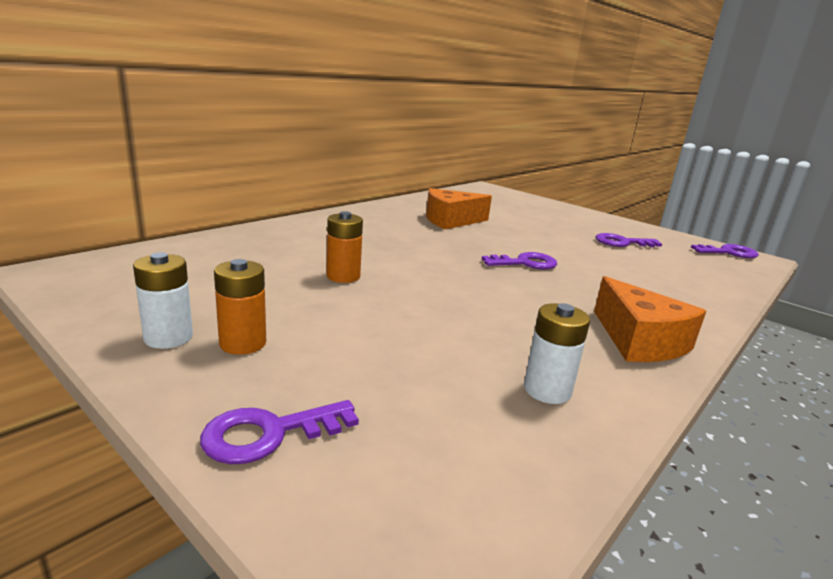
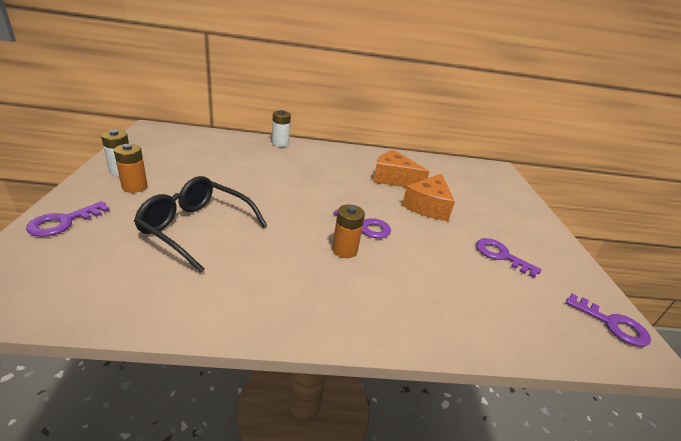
camera: 45 degrees right, 10 degrees up
(269, 434) = (63, 222): purple key -> purple key turned 75 degrees counterclockwise
(343, 276) = (242, 180): orange battery -> orange battery (344, 250)
(426, 339) = (196, 228): none -> black glasses
(547, 390) = (178, 284): white battery -> white battery (280, 143)
(639, 340) = (299, 306): orange cheese -> orange cheese (428, 206)

